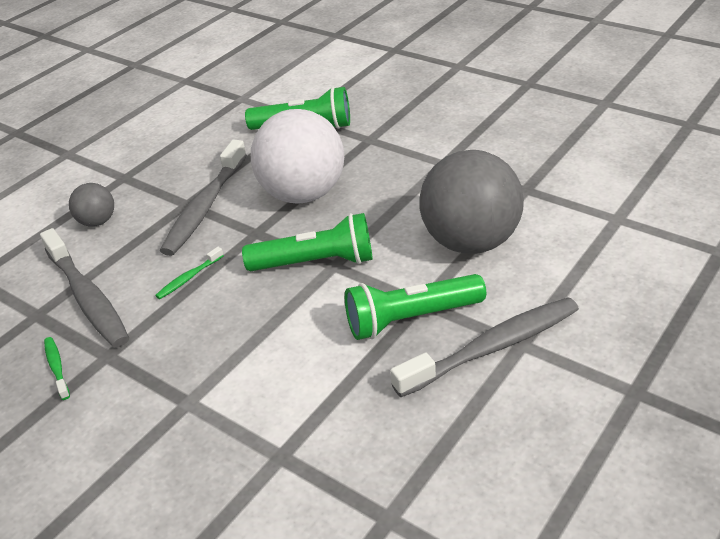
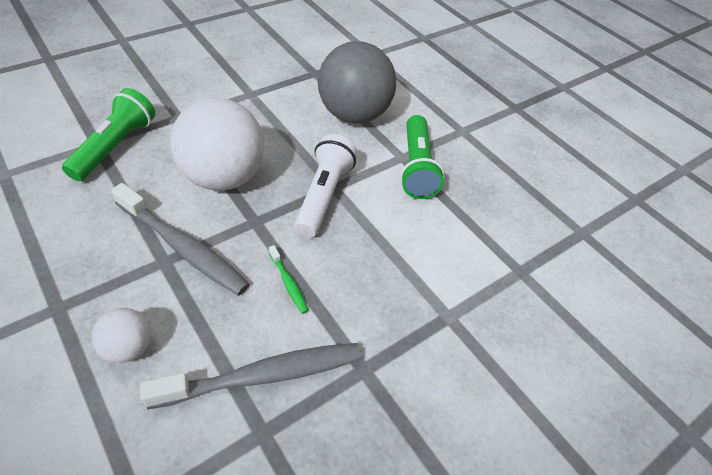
camera: 80 degrees left, 10 degrees up
(57, 367) = (361, 418): green toothbrush -> none
(97, 222) = (129, 347): grey ball -> white ball
(316, 262) = (324, 195): green flashlight -> white flashlight
(492, 347) = (460, 142): grey toothbrush -> none

